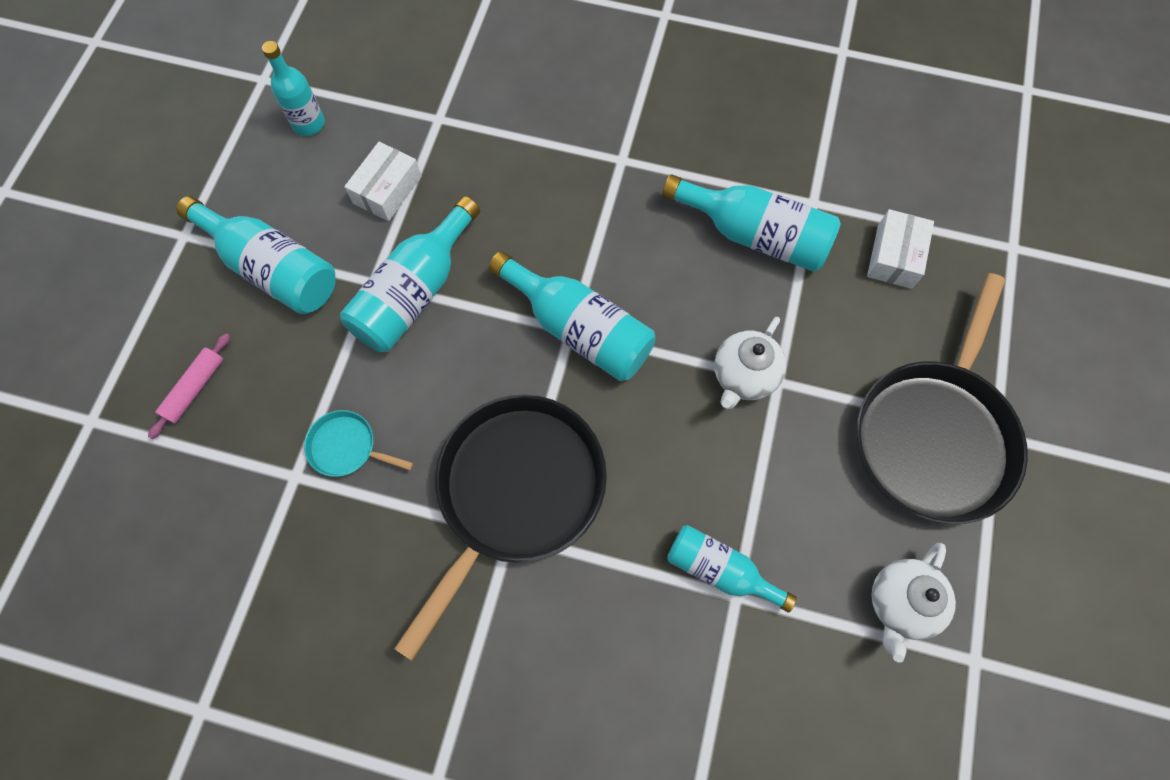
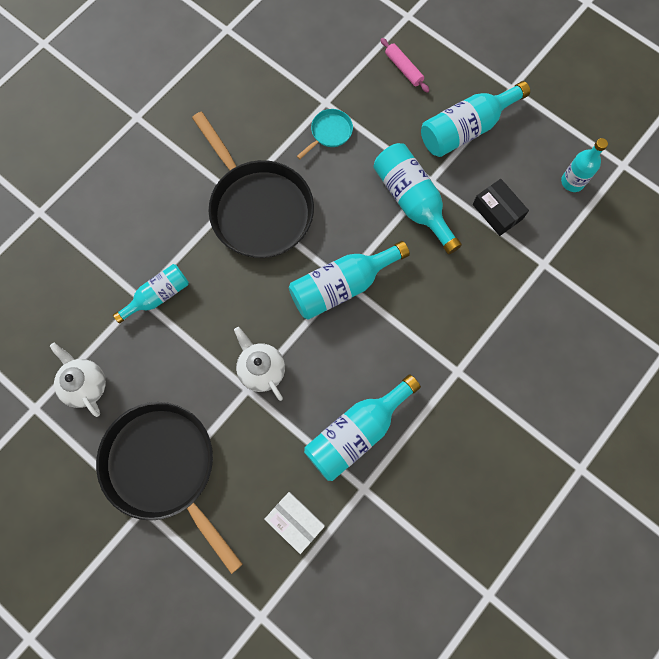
camera: 115 degrees right, 5 degrees up
(387, 189) = (497, 211): white box -> black box

